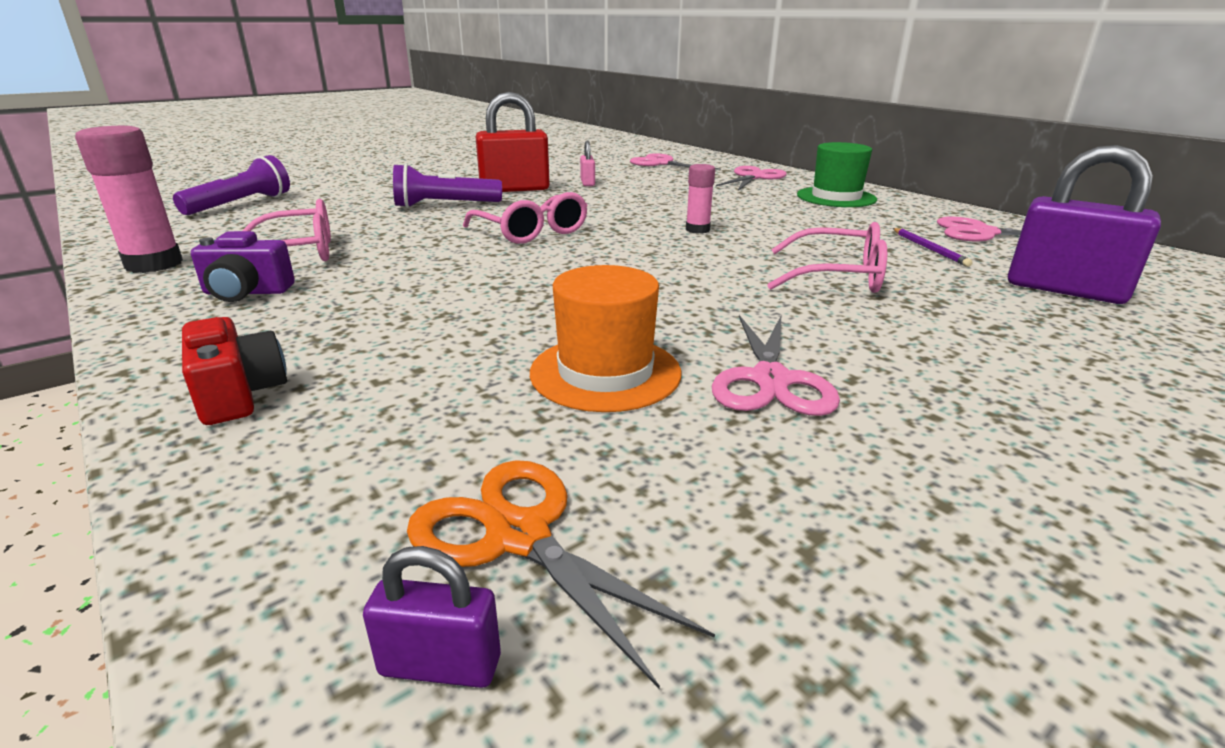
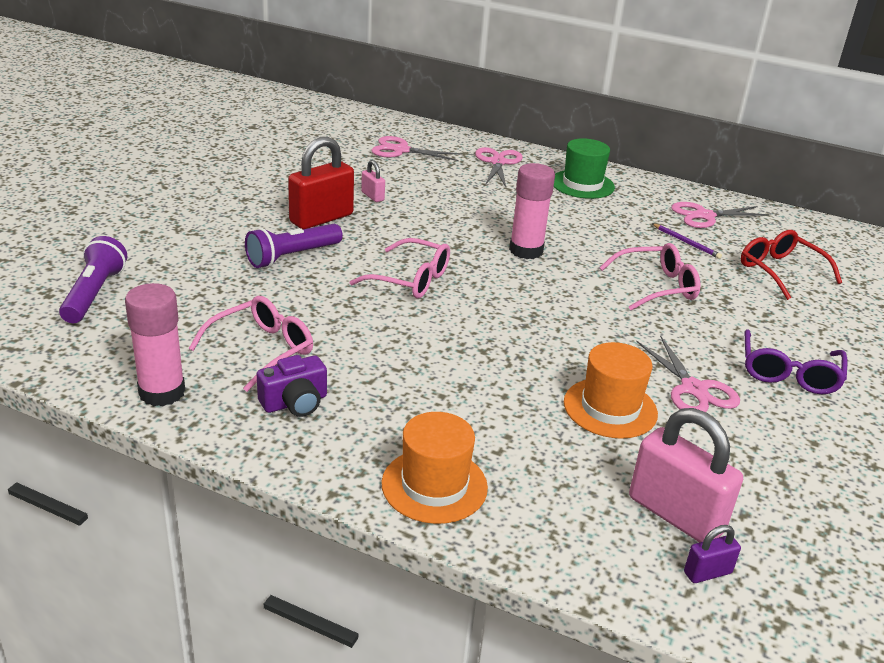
camera: 30 degrees left, 5 degrees up
(239, 394) = (434, 485): red camera -> orange hat
(518, 536) = (675, 514): orange scissors -> pink padlock
(697, 230) = (526, 250): pink glue stick -> pink glue stick, size x1.74
(976, 397) = (789, 373): none -> purple glasses
(1064, 290) = (780, 271): purple padlock -> red glasses

